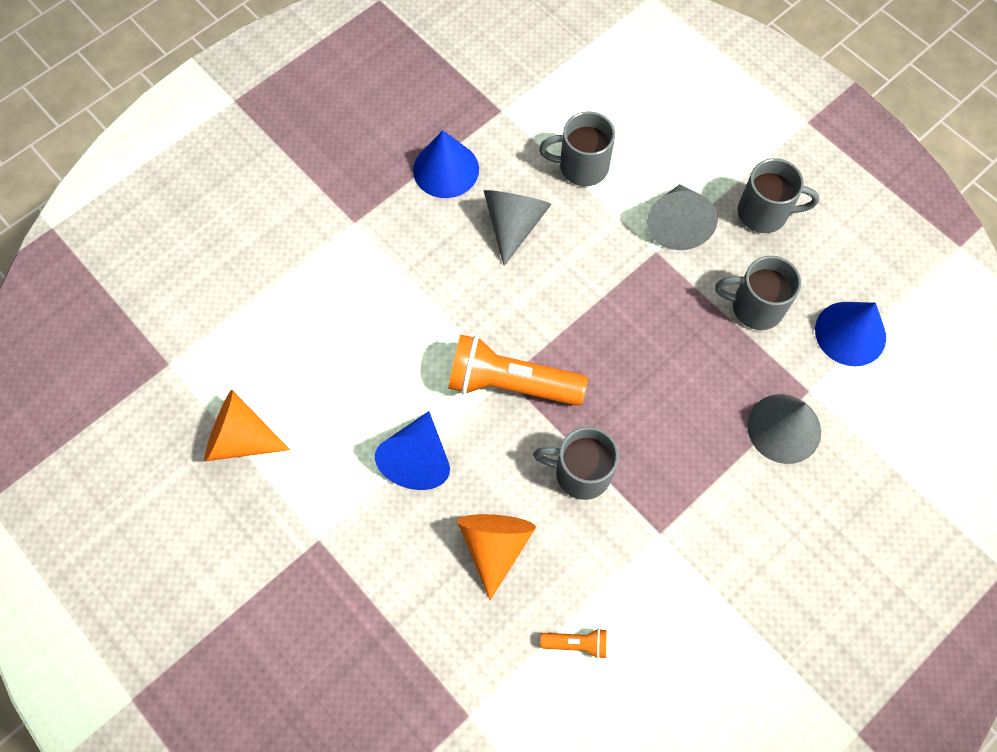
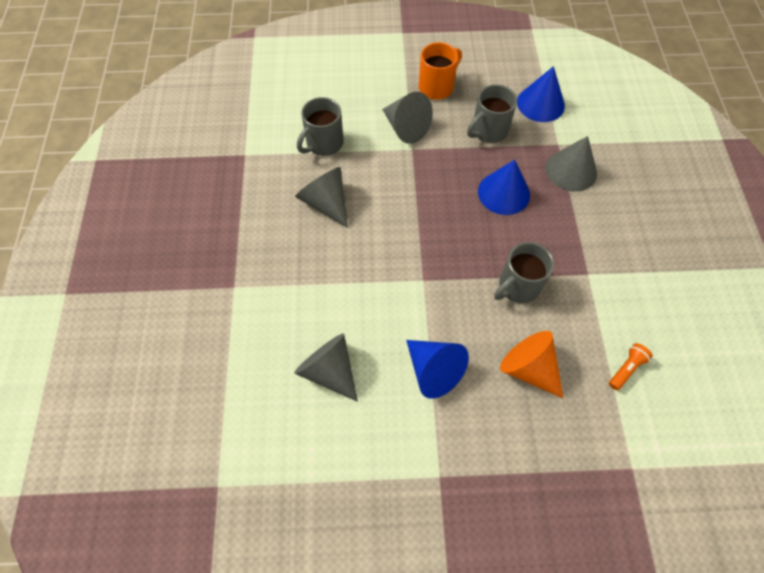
camera: 50 degrees left, 5 degrees down
(240, 438) = (321, 476): orange cone -> none
(342, 368) = (329, 370): none -> grey cone
(446, 169) = (252, 210): blue cone -> blue cone (503, 193)
(510, 383) = (428, 281): orange flashlight -> none
(764, 213) = (437, 87): grey mug -> orange mug

